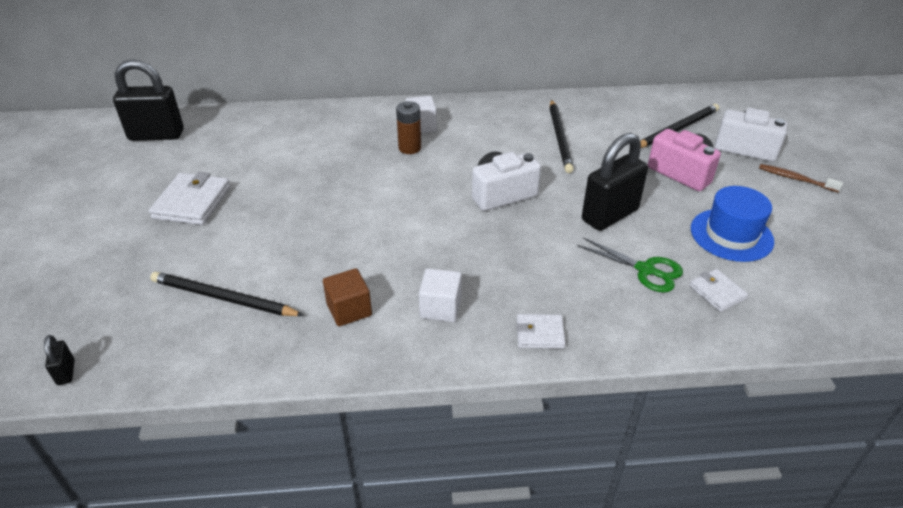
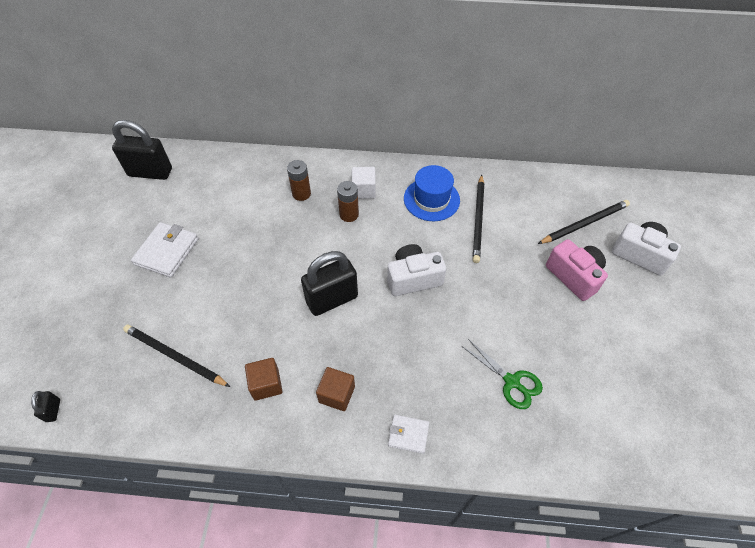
camera: 10 degrees right, 15 degrees up
(348, 136) = (301, 194): none -> brown battery
(440, 308) = (336, 394): white cube -> brown cube
(609, 215) = (498, 316): black padlock -> black padlock (332, 299)
(717, 292) = (565, 416): white wallet -> none
(731, 235) = (596, 354): blue hat -> blue hat (431, 199)
(796, 179) = (674, 298): brown toothbrush -> none

